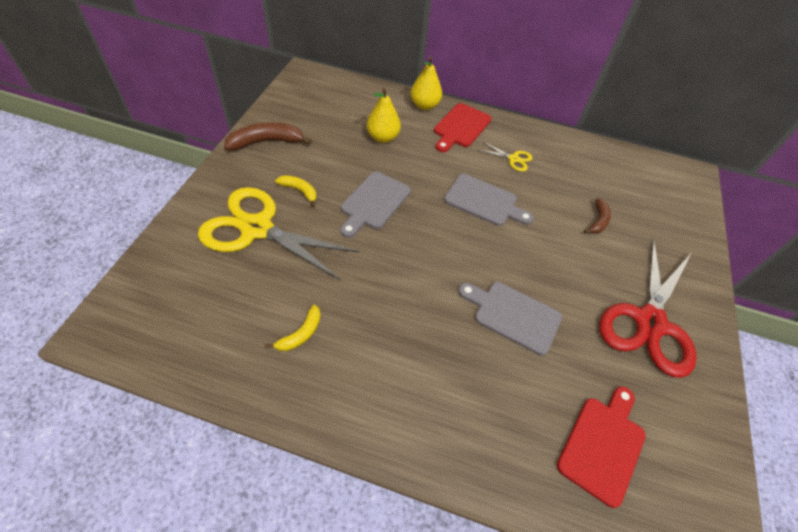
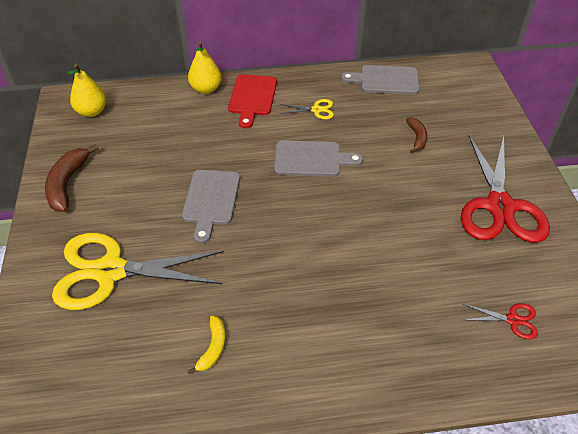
camera: 20 degrees left, 5 degrees down
(266, 142) = (67, 184): brown banana -> brown banana turned 45 degrees counterclockwise
(299, 191) = (131, 218): yellow banana -> none
(383, 137) = (183, 135): yellow pear -> yellow pear (92, 111)
(513, 315) = (389, 248): grey cutting board -> grey cutting board (385, 80)
(603, 445) = (513, 320): red cutting board -> red scissors

